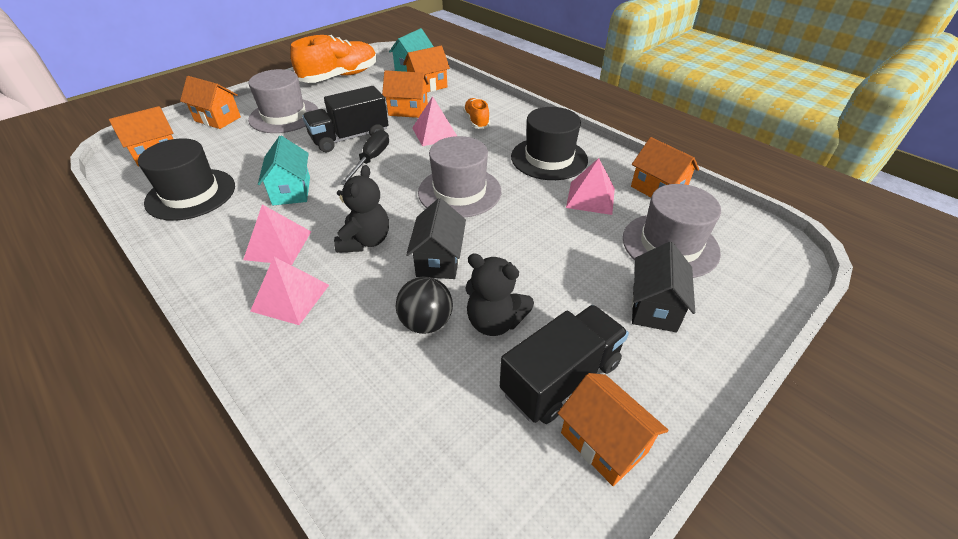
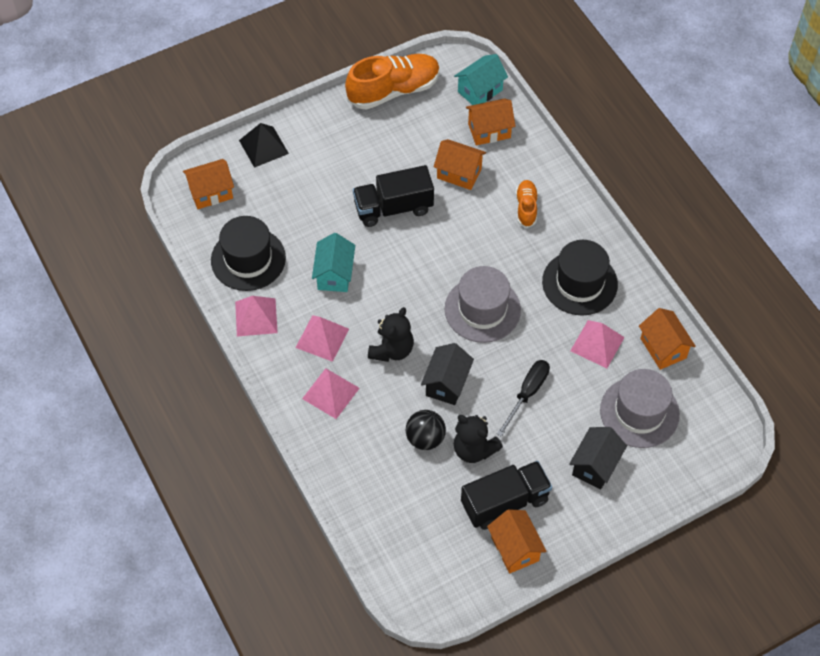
camera: 15 degrees right, 15 degrees up
(218, 119) = (263, 147): orange house -> black pyramid
(284, 116) = (330, 156): grey hat -> none
(371, 160) = (410, 247): black screwdriver -> black screwdriver (527, 393)
(435, 133) = (479, 219): pink pyramid -> pink pyramid (256, 317)

